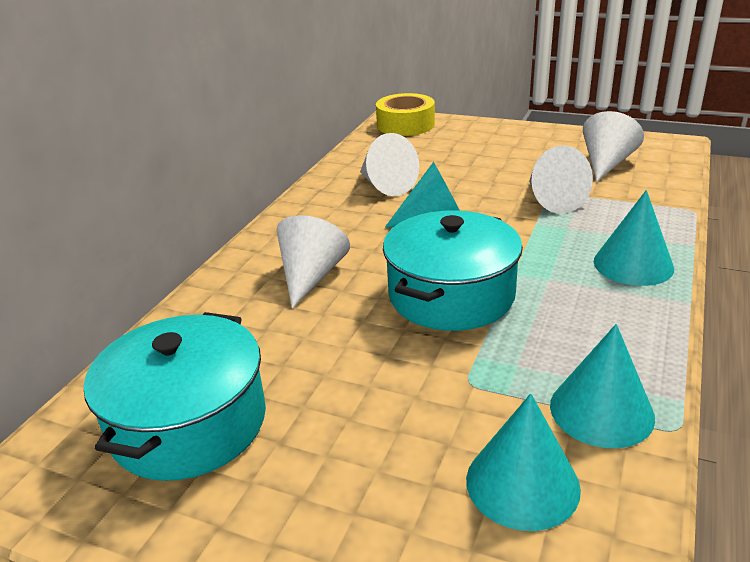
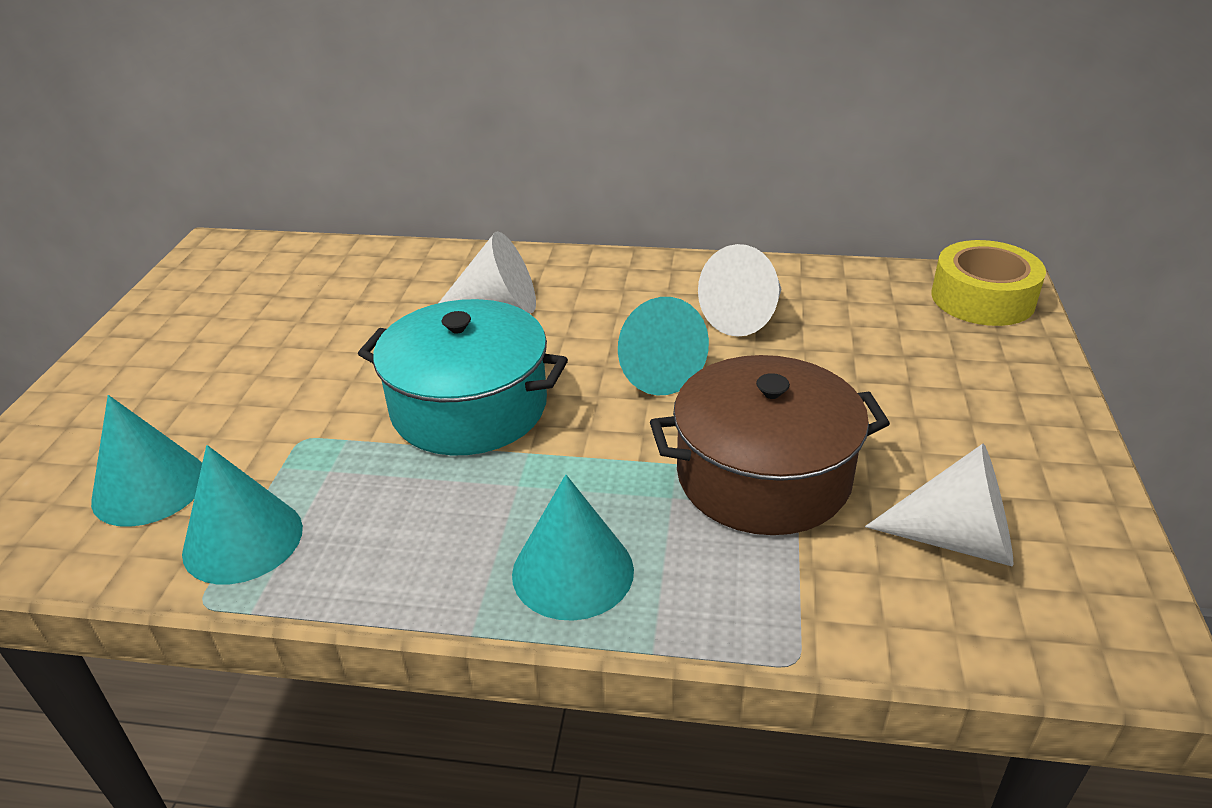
camera: 75 degrees right, 5 degrees up
(189, 423) = (265, 296): turquoise pot -> none
(552, 200) = (763, 476): white cone -> brown pot

